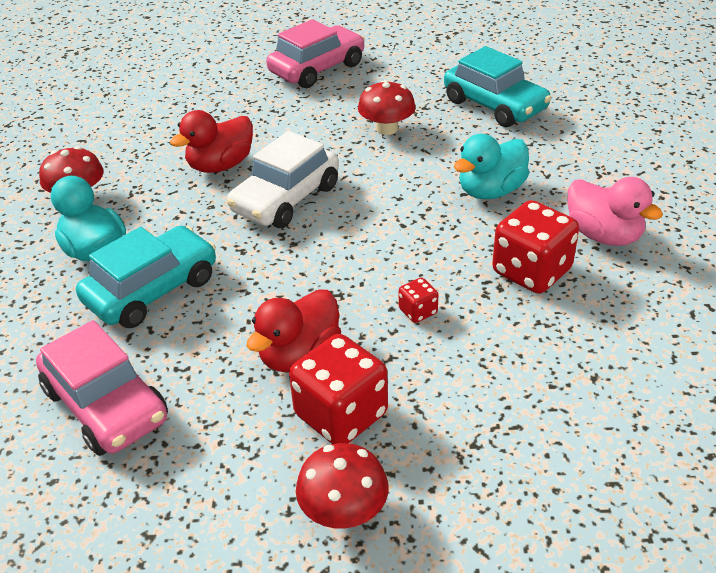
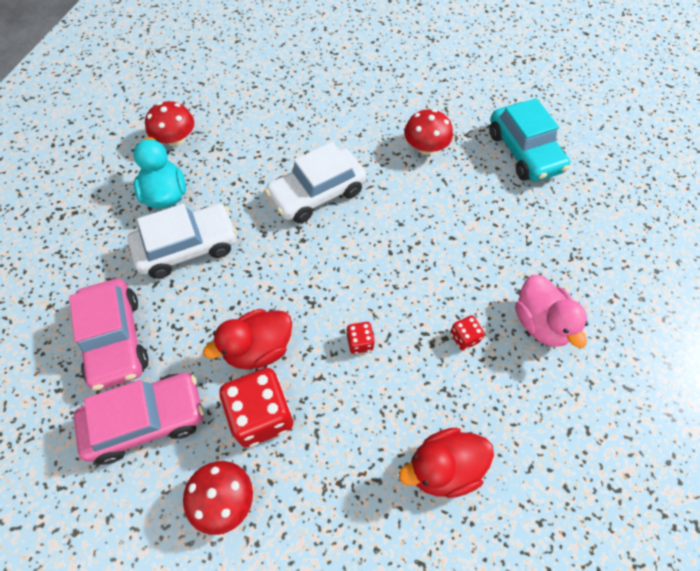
camera: 20 degrees right, 20 degrees up
(152, 290) = (187, 247): turquoise car -> white car
(220, 165) = (286, 143): red duck -> red duck (443, 468)
(317, 69) = (402, 64): pink car -> pink car (146, 421)
(491, 191) = (474, 243): turquoise duck -> none
(531, 271) = (464, 337): red dice -> red dice, size x0.47

